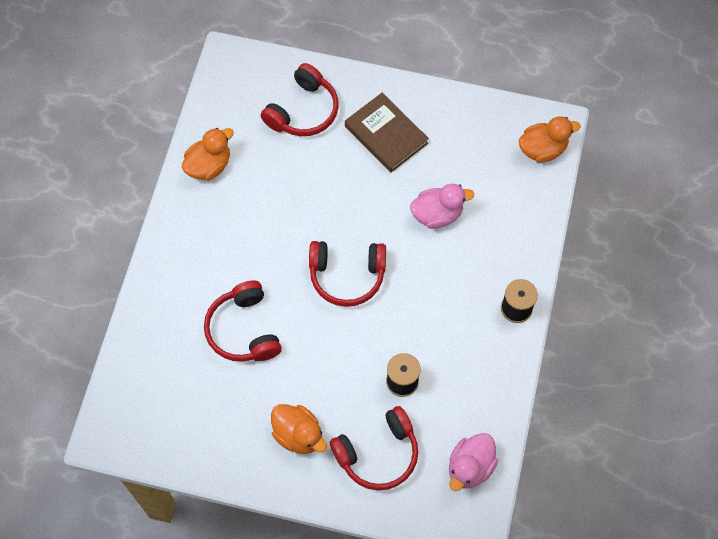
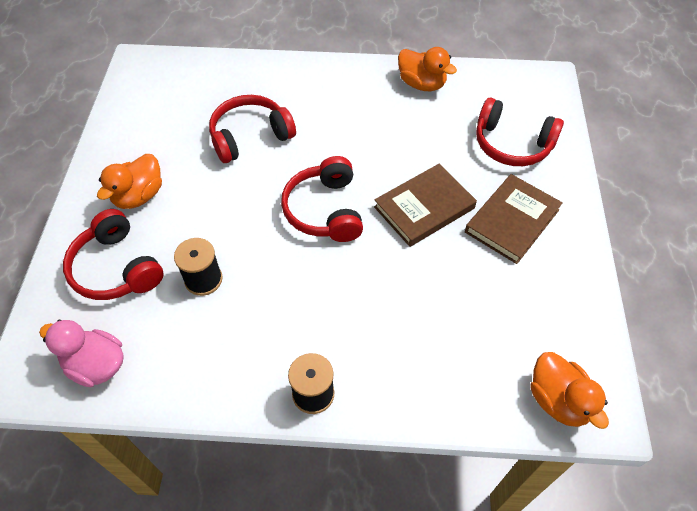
camera: 80 degrees right, 10 degrees down
(360, 197) = (424, 208): none -> brown book
(437, 214) = (423, 286): pink duck -> none

